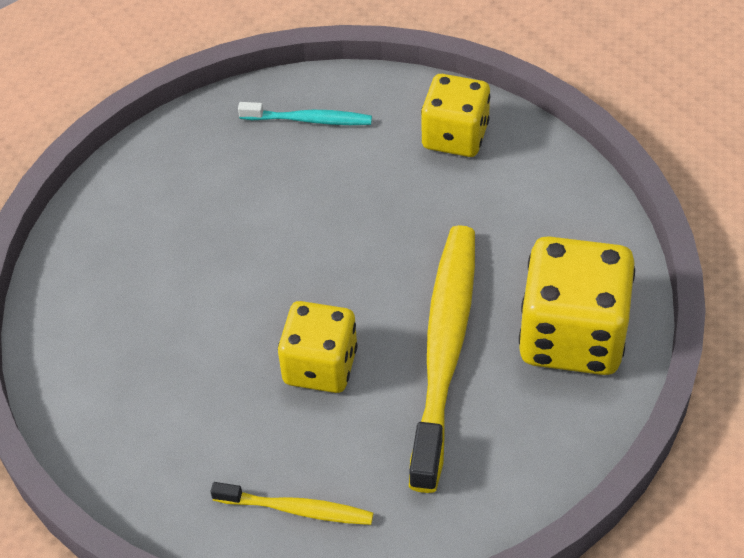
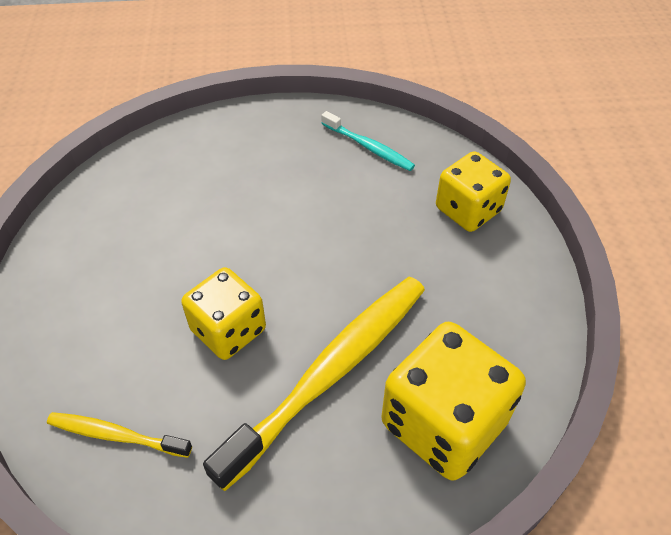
camera: 30 degrees right, 0 degrees up
(297, 509) = (116, 435): yellow toothbrush -> yellow toothbrush turned 150 degrees clockwise

